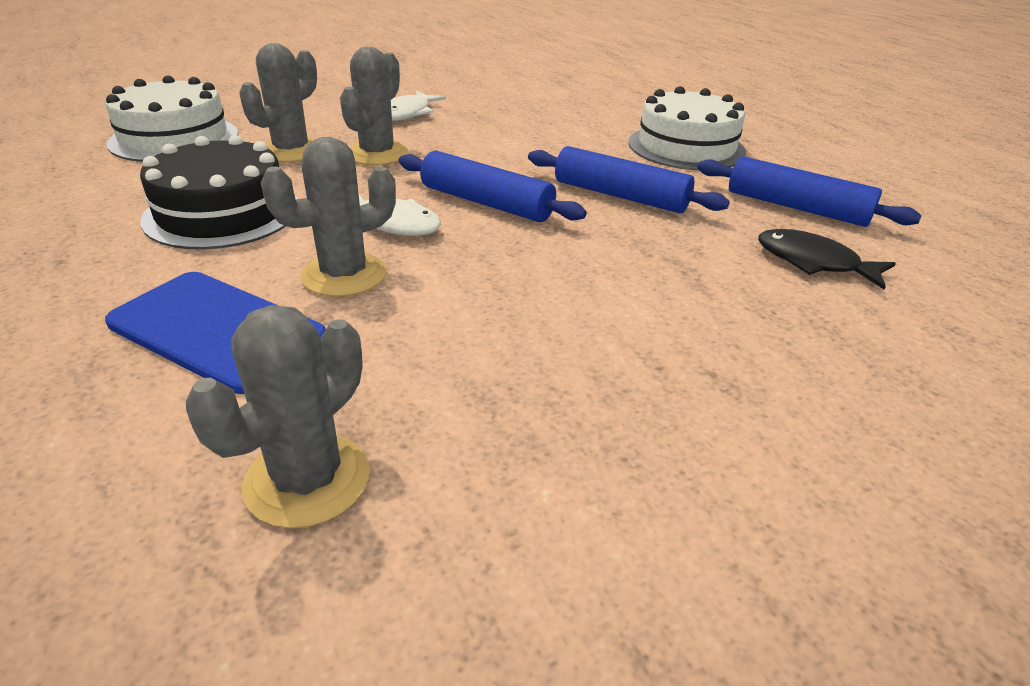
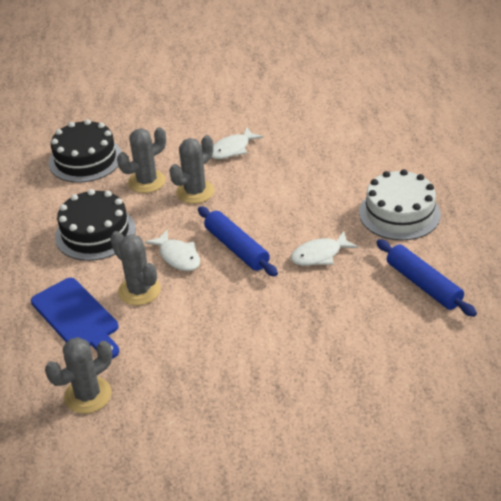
camera: 25 degrees right, 5 degrees up
(174, 138) = (85, 159): white cake -> black cake
(344, 275) = (139, 290): grey cactus -> grey cactus turned 60 degrees clockwise
(620, 196) = (319, 255): blue rolling pin -> white fish
(813, 262) = (391, 330): black fish -> none

